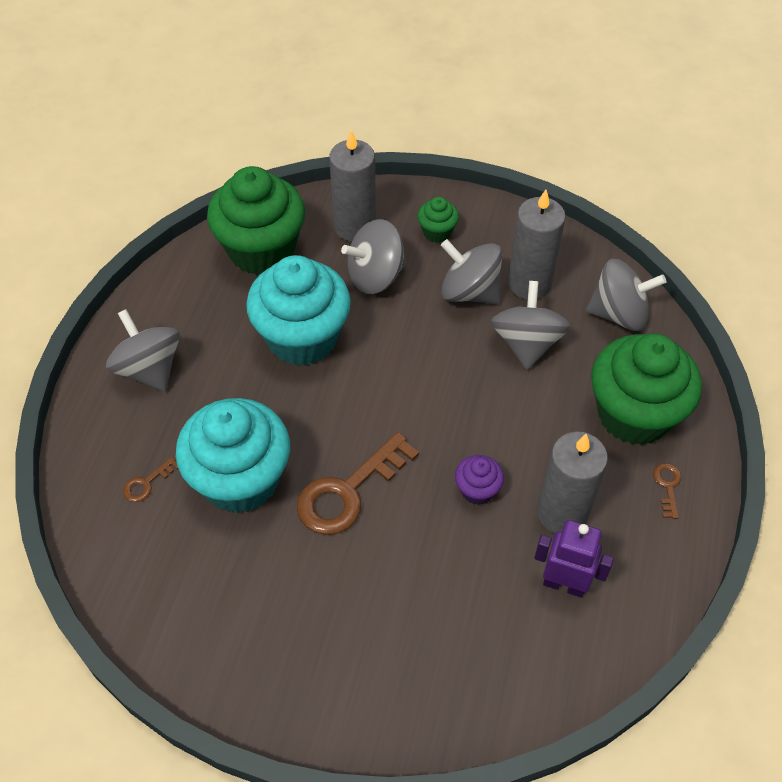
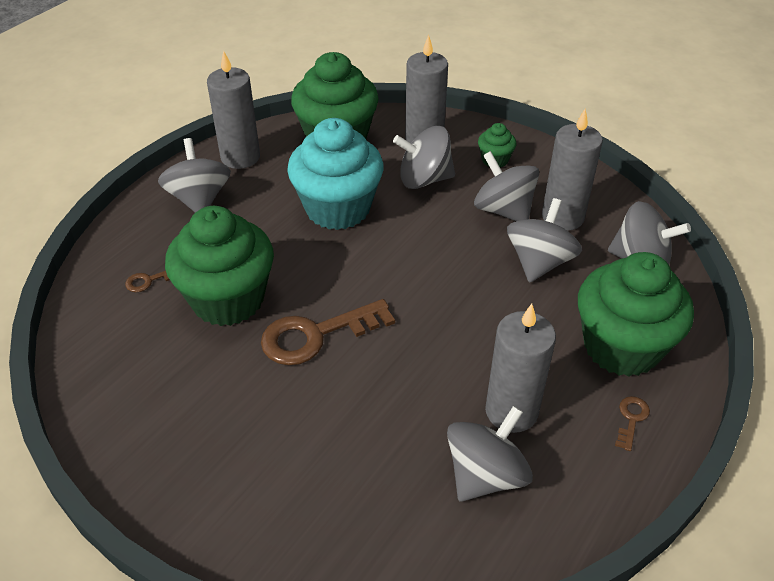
camera: 20 degrees right, 10 degrees down
(167, 302) = (240, 157): none -> grey candle
(240, 479) = (228, 299): turquoise cupcake -> green cupcake
(477, 490) = (436, 368): purple cupcake -> none
(564, 584) = (485, 475): purple robot -> grey spinning top

